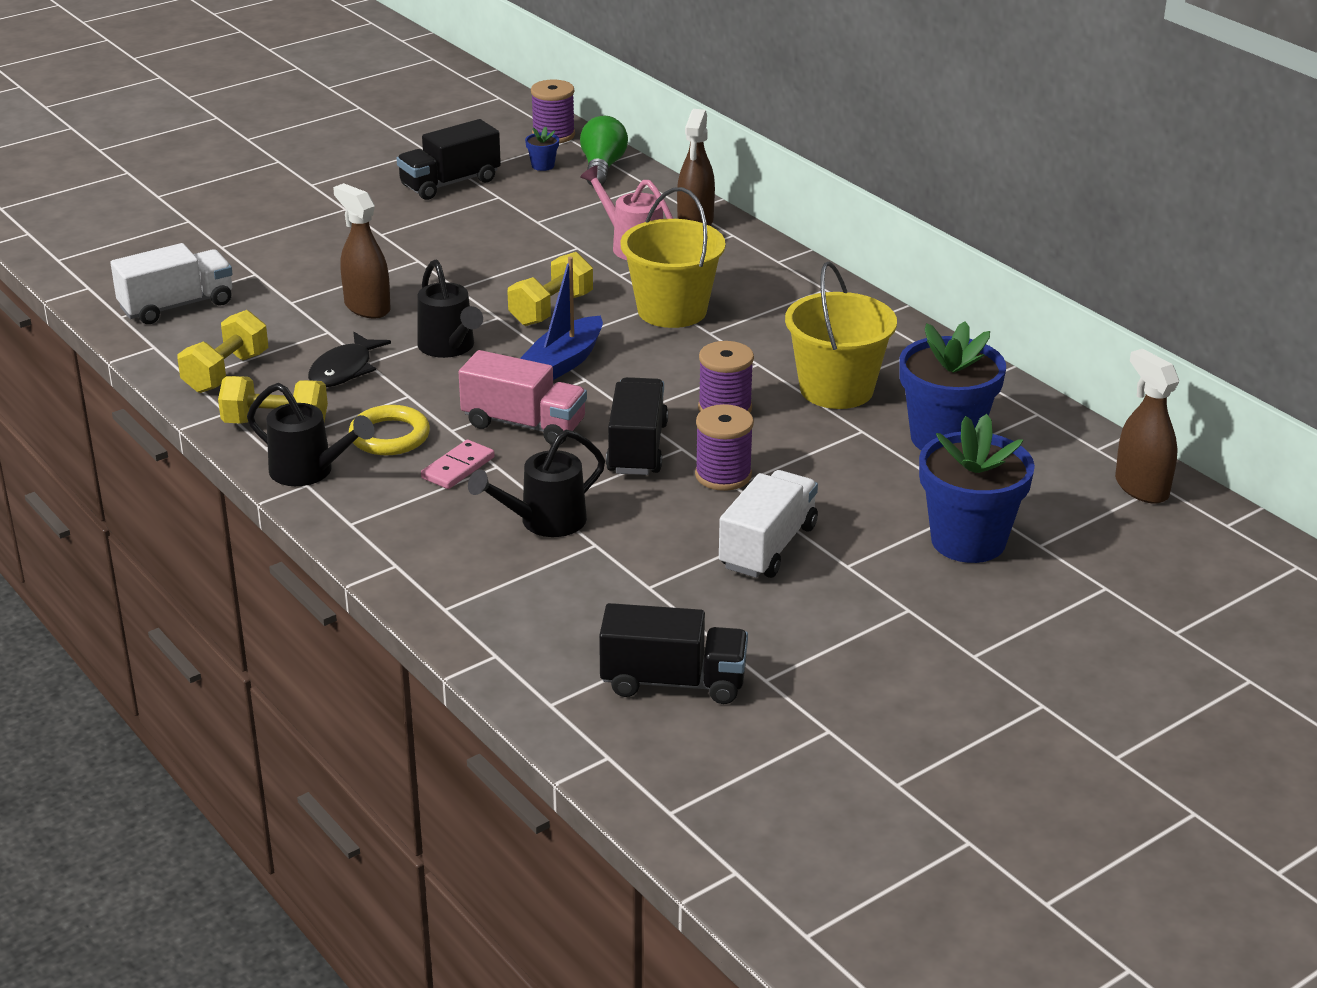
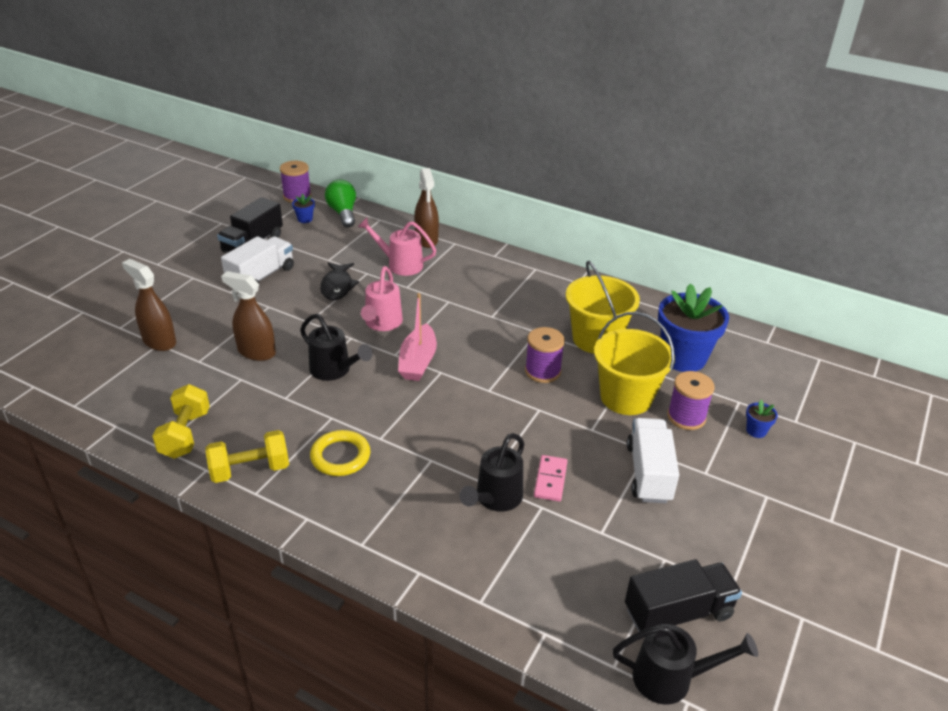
camera: 25 degrees left, 5 degrees up
(177, 306) = (114, 385): white truck -> white truck (261, 276)
(309, 472) = (301, 506): black watering can -> black watering can (671, 678)
(344, 370) = (272, 408): black fish -> black fish (337, 286)
(458, 468) = (406, 470): pink domino -> pink domino (550, 480)
(524, 424) = (426, 420): pink truck -> none
(551, 309) = (382, 323): yellow dumbbell -> pink watering can
(564, 361) = (418, 362): blue boat -> pink boat
(637, 448) = (512, 418): black truck -> none
(672, 310) = (457, 306): yellow bucket -> yellow bucket (626, 397)
(723, 475) = (580, 424): purple spool -> purple spool (686, 417)
(968, 541) = (756, 431): blue flower pot -> blue flower pot, size x0.40
(1141, 488) = (811, 363): brown spray bottle -> brown spray bottle (159, 341)

